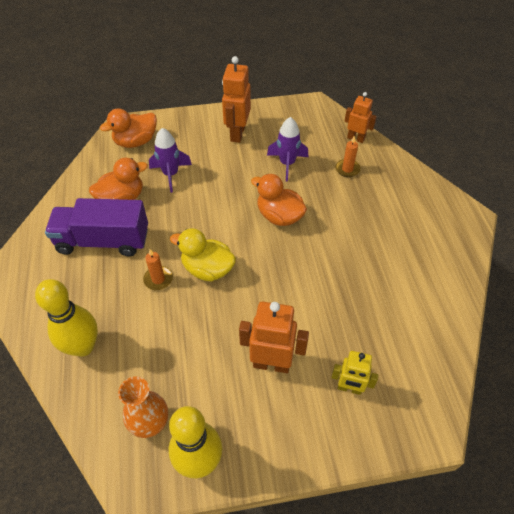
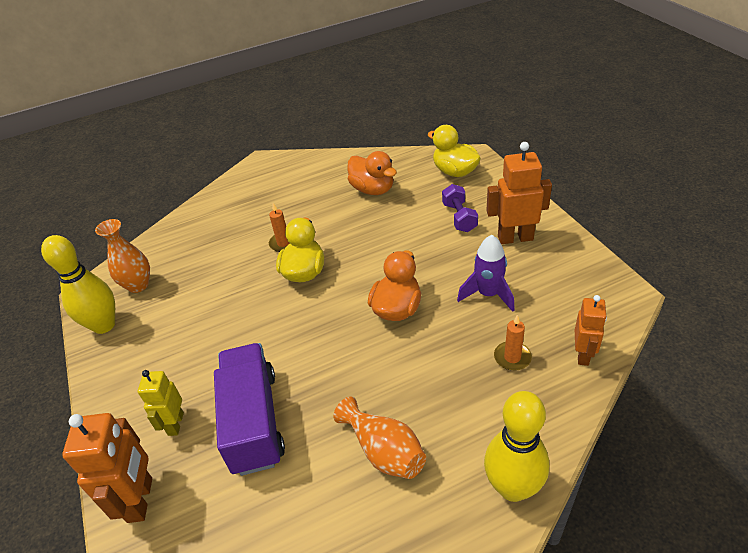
camera: 80 degrees right, 10 degrees down
(83, 346) = (206, 224): yellow bowling pin -> yellow bowling pin (512, 487)
(103, 241) = (318, 196): purple truck -> purple truck (254, 421)
(136, 142) = (455, 171): orange duck -> yellow duck
(171, 174) = (420, 209): purple rocket -> none
(196, 155) = (459, 217): none -> purple dumbbell
(271, 363) = (200, 350): orange robot -> orange robot (141, 500)
(404, 252) = (384, 451): none -> orange vase

